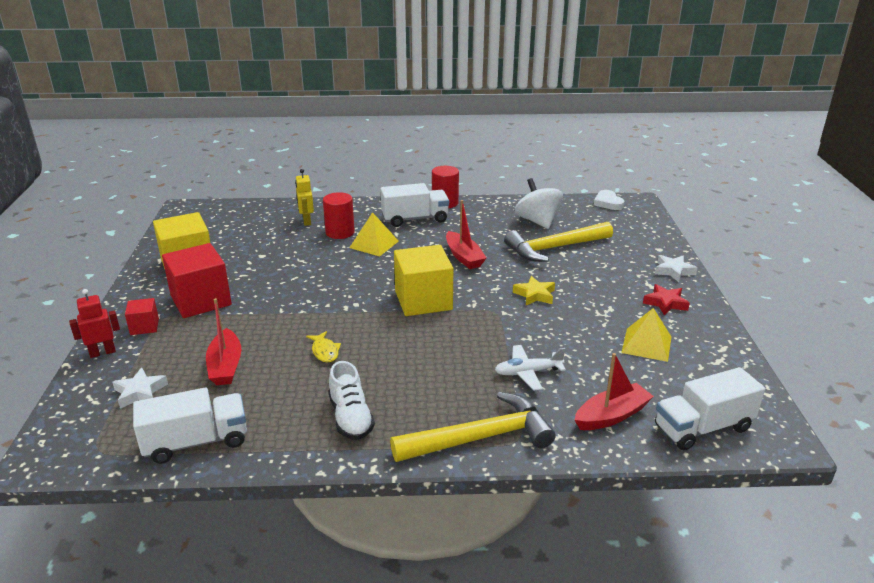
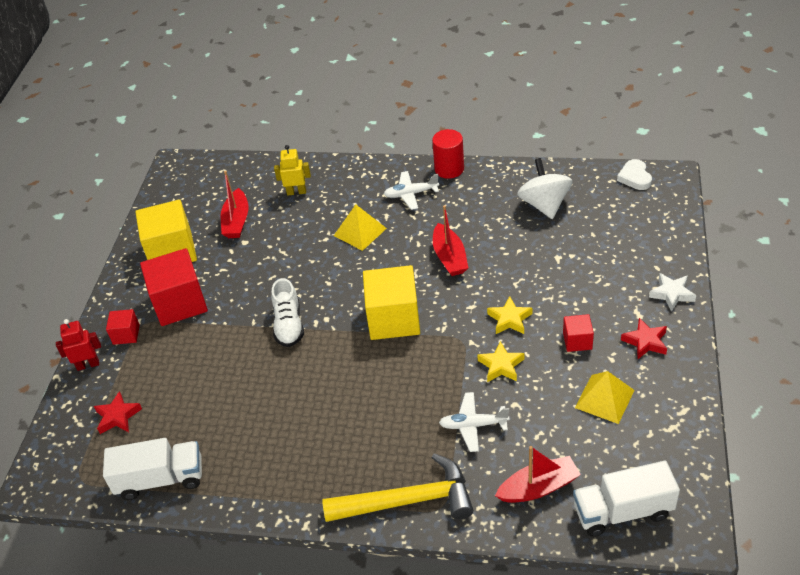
camera: 15 degrees right, 15 degrees up
(140, 392) = (118, 416): white star -> red star
(225, 366) = (194, 391): red boat -> red boat (236, 221)
(306, 221) = (296, 192): yellow robot -> yellow robot turned 90 degrees clockwise
(325, 351) = (286, 381): yellow fish -> none
(340, 232) = (328, 211): red cylinder -> none
(350, 418) = (296, 465): white shoe -> white shoe (289, 325)
(415, 219) = (411, 194): white truck -> white plane
(539, 327) = (501, 365): none -> yellow star
(554, 248) = (551, 249): yellow hammer -> none
(603, 306) = (577, 341): none -> red cube

